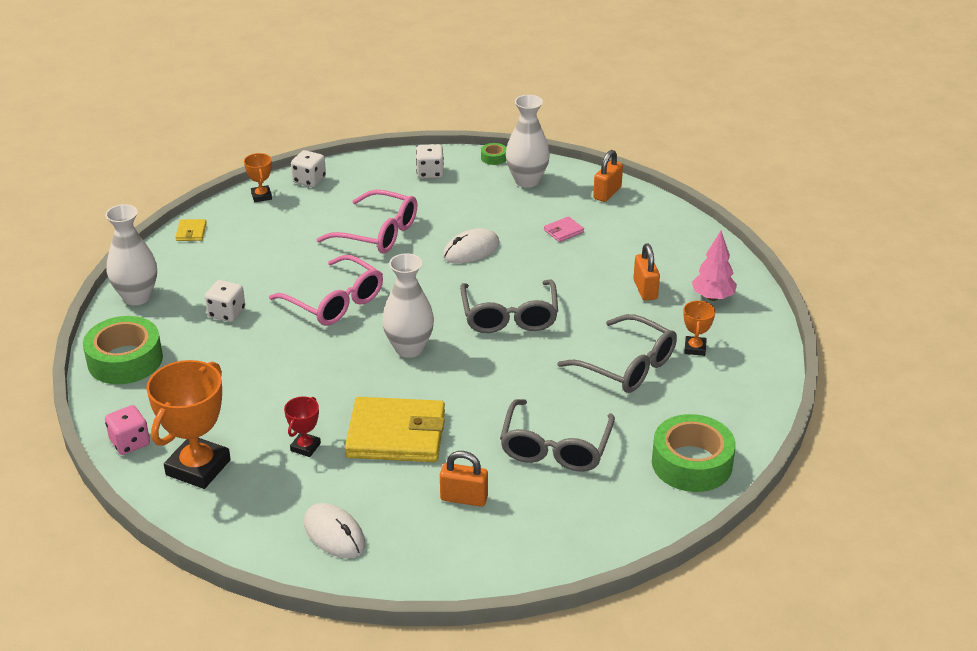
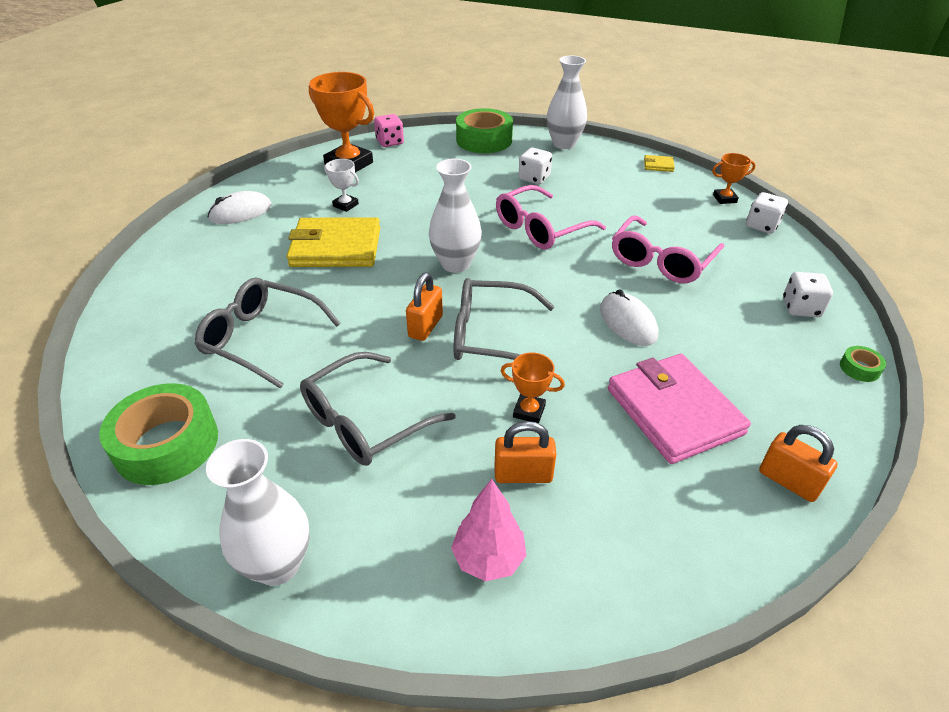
camera: 100 degrees right, 5 degrees up
(305, 447) = (345, 205): red trophy -> white trophy
(396, 434) = (336, 247): yellow wallet -> yellow wallet turned 75 degrees clockwise
(464, 498) = (233, 275): orange padlock -> orange padlock (425, 326)
(527, 181) = (804, 393): white vase -> white vase (277, 564)
(563, 231) = (674, 411): pink wallet -> pink wallet, size x2.43
(695, 348) = (373, 502): orange trophy -> orange trophy (529, 411)

